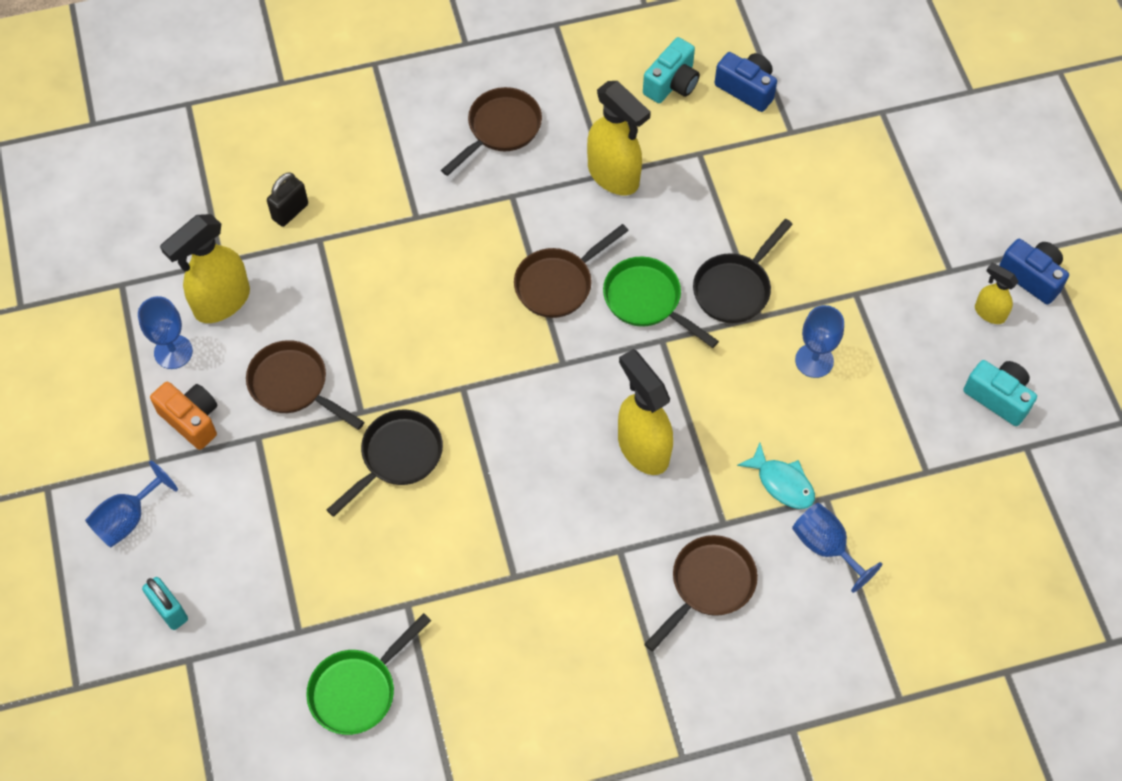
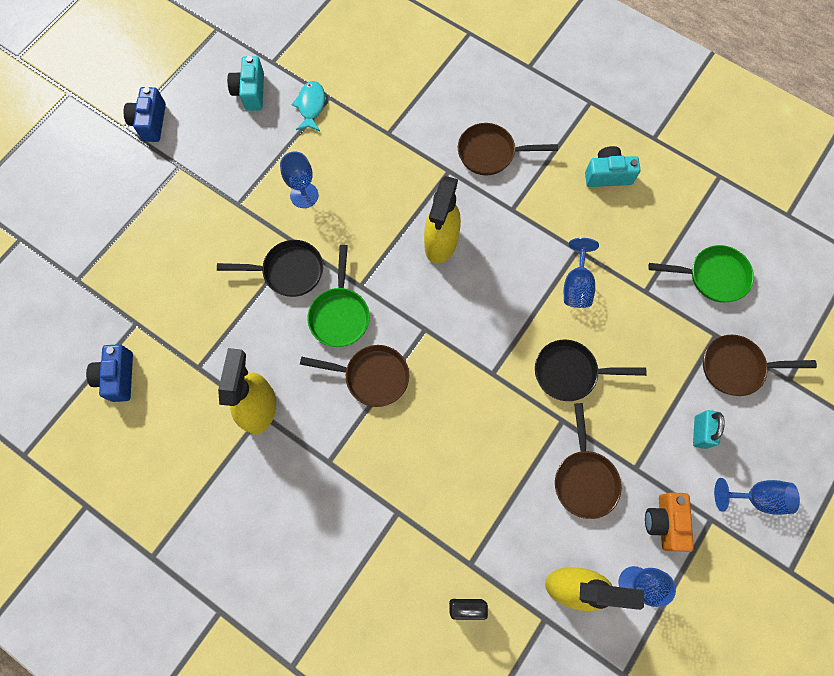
camera: 130 degrees left, 10 degrees up
(169, 610) = (777, 417): turquoise padlock -> turquoise padlock (700, 432)
(500, 129) = (279, 517): brown pan -> brown pan (736, 367)
(672, 83) = (149, 430): turquoise camera -> turquoise camera (607, 175)
(782, 483) = (398, 159): turquoise fish -> turquoise fish (311, 106)
(826, 546) = (417, 115): blue goblet -> blue goblet (577, 285)
(989, 313) = (195, 129): yellow spray bottle -> none

